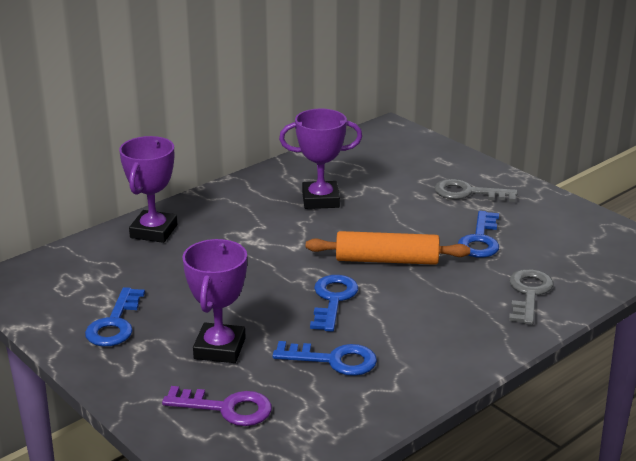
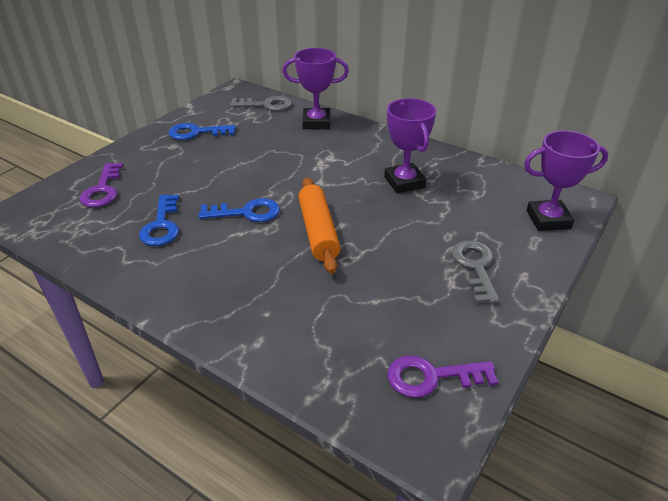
camera: 75 degrees right, 10 degrees up
(220, 348) = (172, 175): purple trophy -> purple trophy (548, 220)
(480, 240) = (381, 285): blue key -> none
(528, 294) = (288, 330): grey key -> grey key (266, 105)
(591, 237) = (432, 377): none -> purple key

